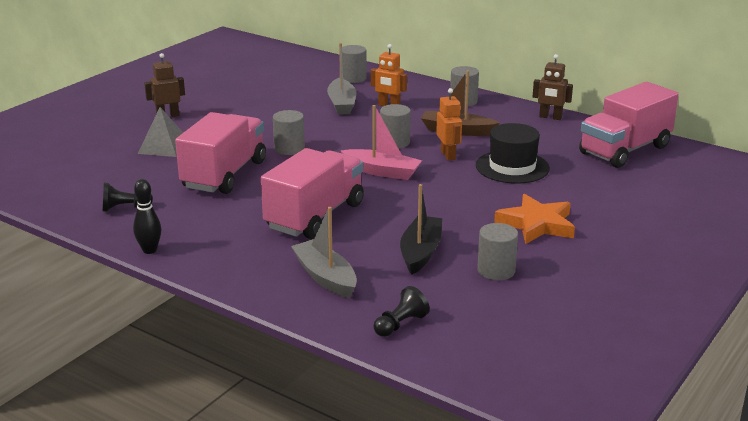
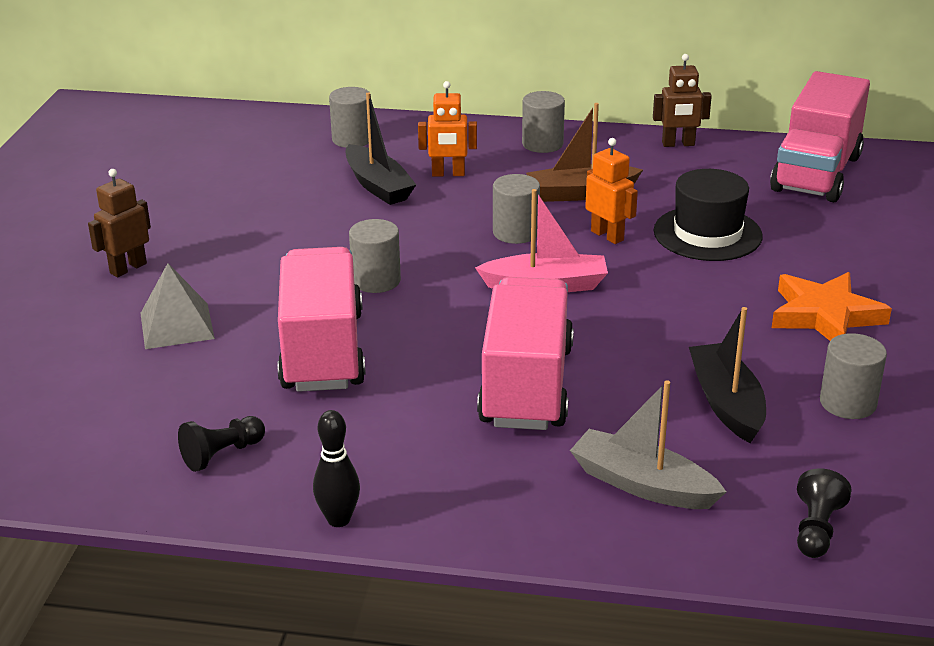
camera: 25 degrees left, 5 degrees up
(342, 104) = (378, 186): grey boat -> black boat

